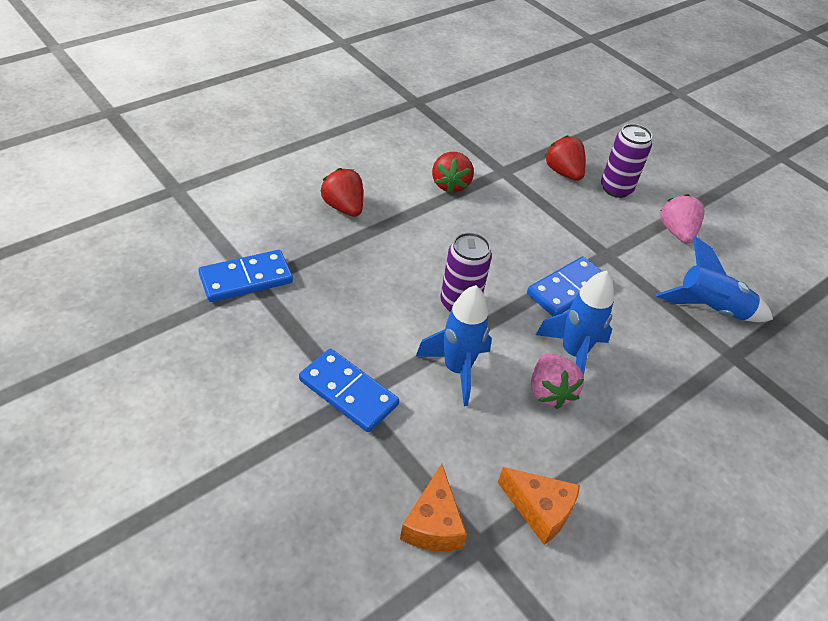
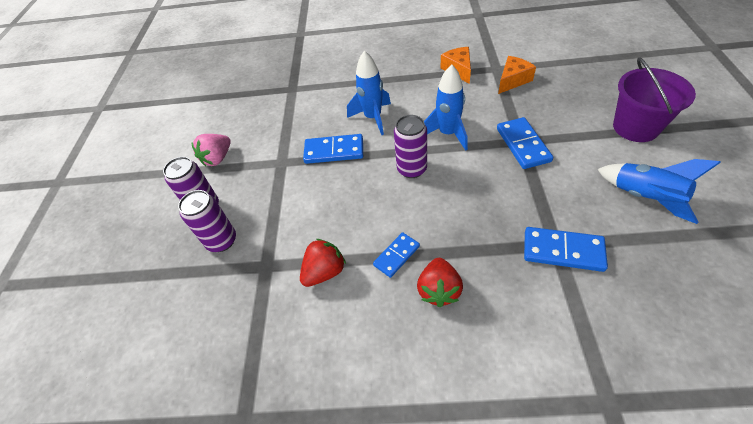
camera: 130 degrees left, 5 degrees up
(196, 496) = (635, 127): none -> purple bucket
(401, 217) = (396, 255): none -> blue domino
(549, 392) = (406, 106): pink strawberry -> none
(563, 172) = (222, 241): red strawberry -> purple can
(709, 309) = (270, 111): blue rocket -> blue rocket (645, 198)

